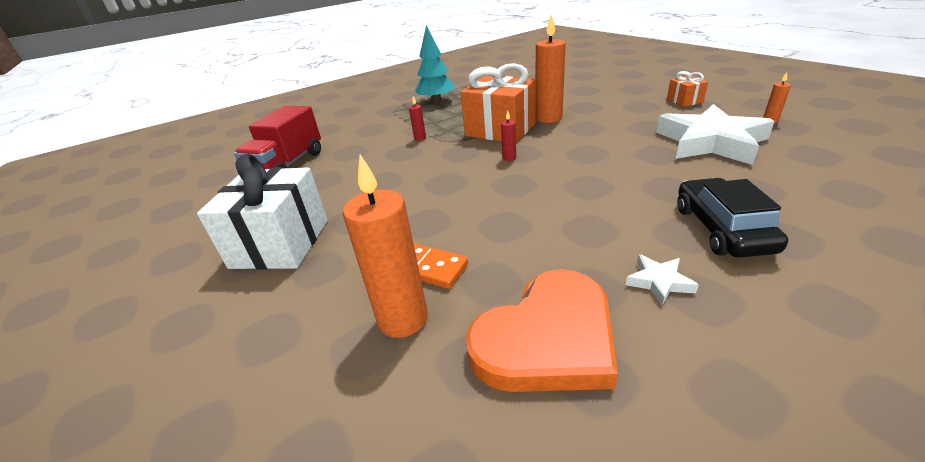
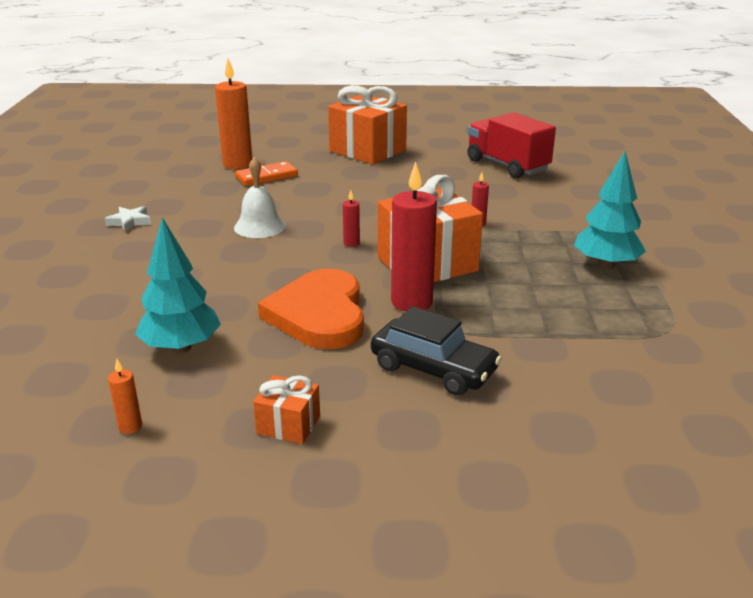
camera: 120 degrees right, 5 degrees down
(281, 243) = (367, 151): white gift -> orange gift
(540, 202) = (259, 226): none -> white bell
(547, 338) = (163, 185): orange heart -> orange heart (319, 314)
(548, 118) = (411, 302): orange candle -> red candle
(710, 142) = (181, 347): white star -> turquoise tree
(721, 229) = (111, 262): black car -> black car (433, 369)

